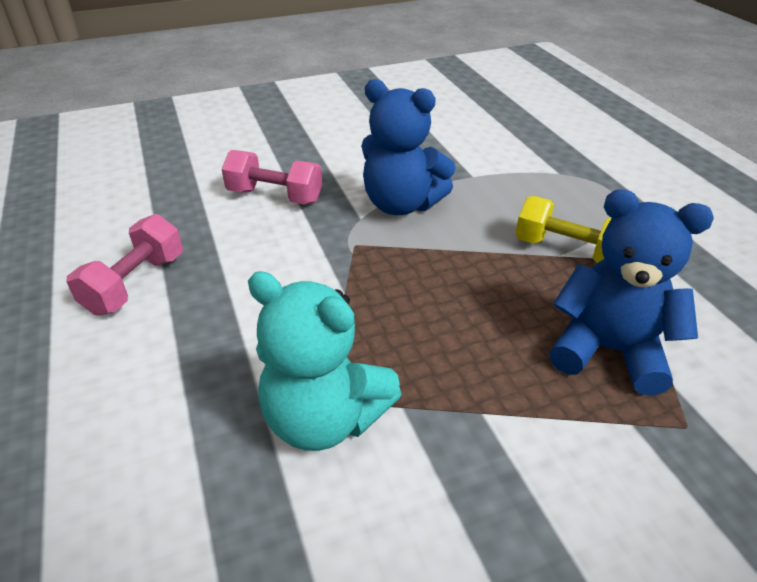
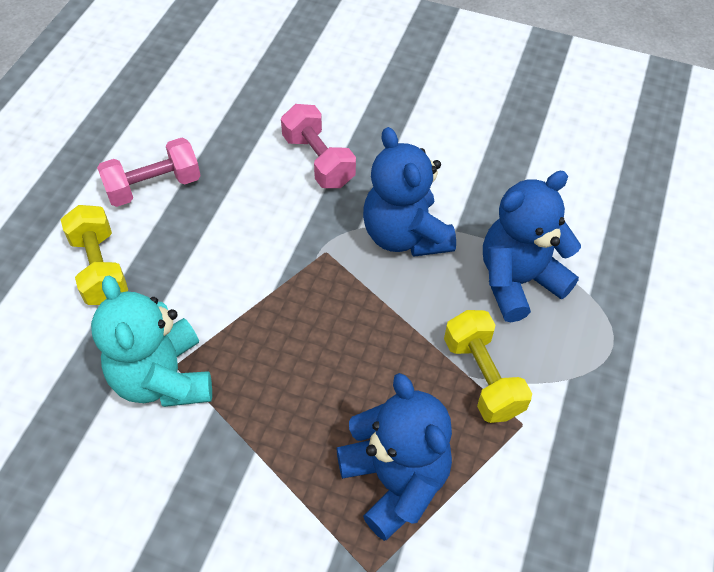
camera: 40 degrees right, 15 degrees up
(146, 374) = (100, 268): none -> yellow dumbbell
(510, 189) = (518, 281): none -> blue teddy bear

